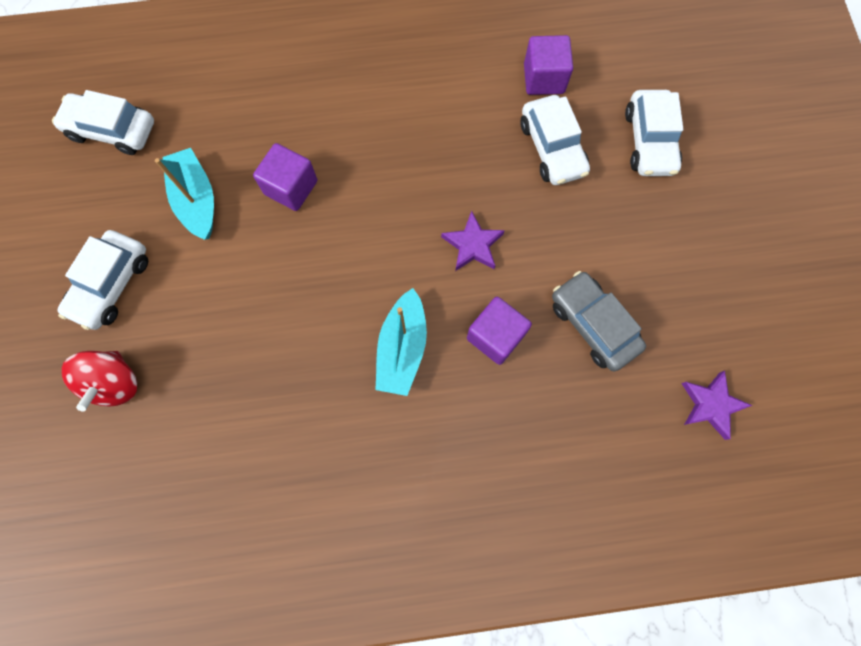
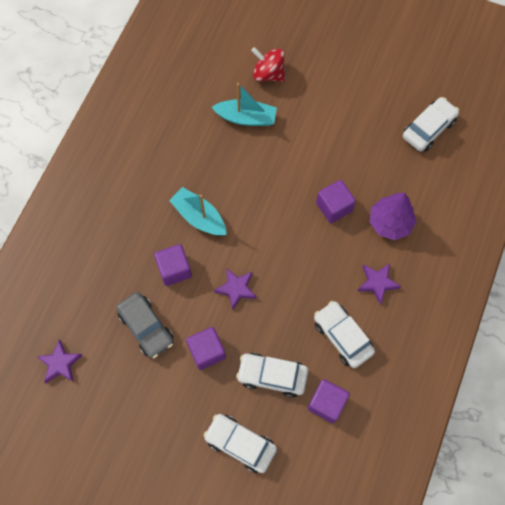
camera: 120 degrees right, 5 degrees down
(111, 284) = (326, 92): white car -> white car (342, 336)
(196, 200) = (355, 154): turquoise boat -> turquoise boat (246, 118)
(277, 114) = (390, 223): none -> purple tree
(366, 93) = (377, 283): none -> purple star
(573, 235) = (207, 351): none -> purple cube
(593, 325) = (146, 327): grey car -> grey car turned 60 degrees clockwise

